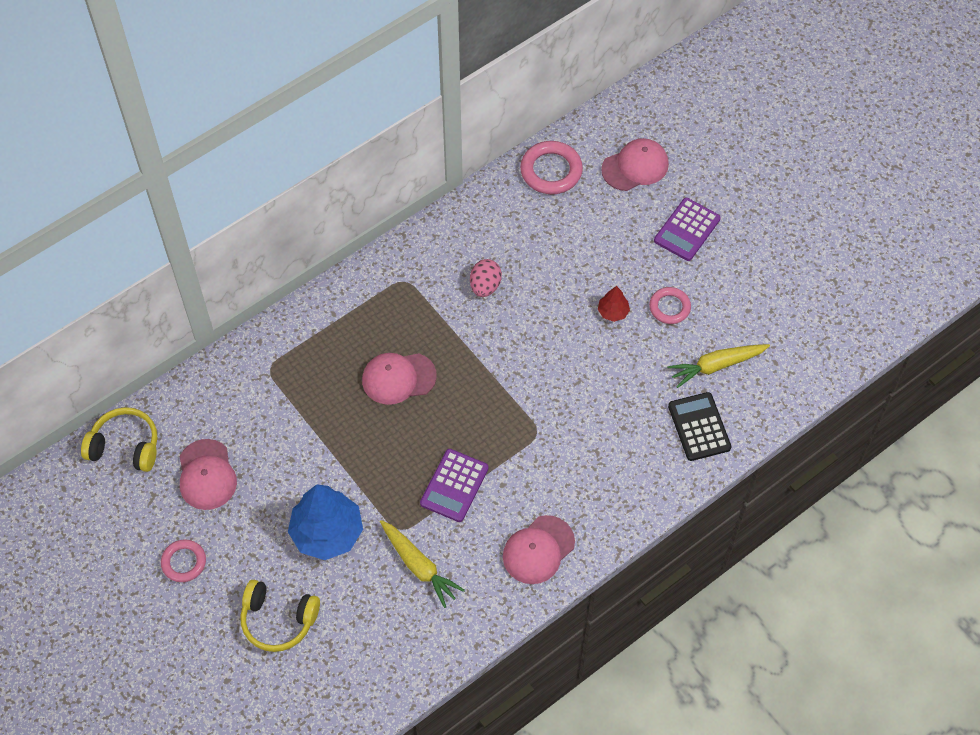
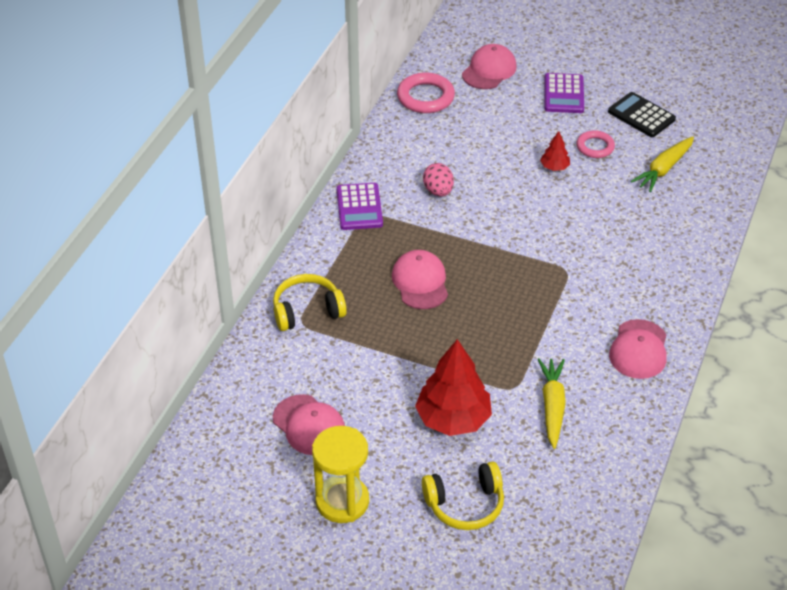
camera: 30 degrees left, 15 degrees down
(125, 446) = (214, 437): yellow headphones -> yellow headphones (307, 311)
(184, 562) = (342, 501): pink ring -> yellow hourglass
(327, 533) = (453, 419): blue tree -> red tree
(398, 378) = (420, 282): pink cap -> pink cap turned 120 degrees clockwise
(419, 566) = (552, 406): yellow carrot -> yellow carrot turned 105 degrees counterclockwise
(454, 486) = (532, 336): purple calculator -> purple calculator (359, 207)
(699, 427) = (687, 213): black calculator -> black calculator (641, 115)

